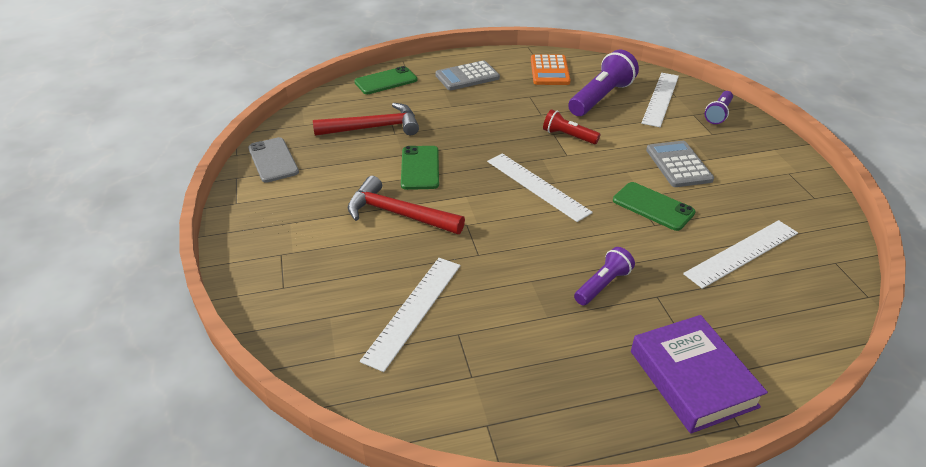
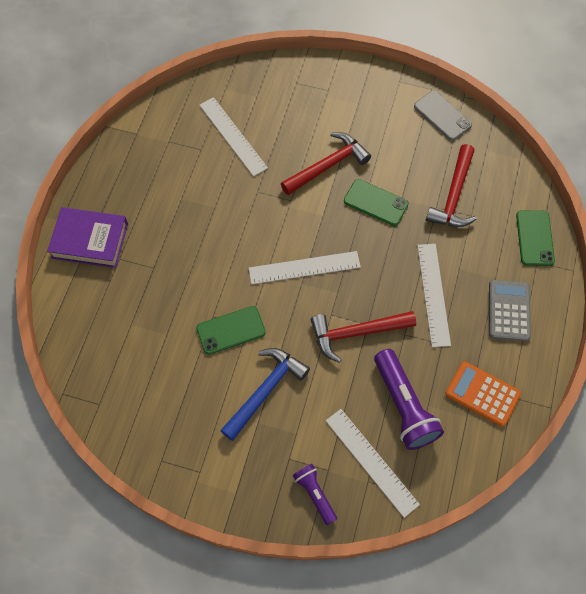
camera: 120 degrees right, 25 degrees up
(273, 160) = (442, 116): grey phone -> grey phone turned 45 degrees clockwise
(568, 136) = (356, 333): red flashlight -> red hammer
(602, 284) = (183, 244): purple flashlight -> none
(678, 165) = (265, 390): grey calculator -> blue hammer
(742, 253) = (149, 350): white ruler -> white ruler (433, 294)

